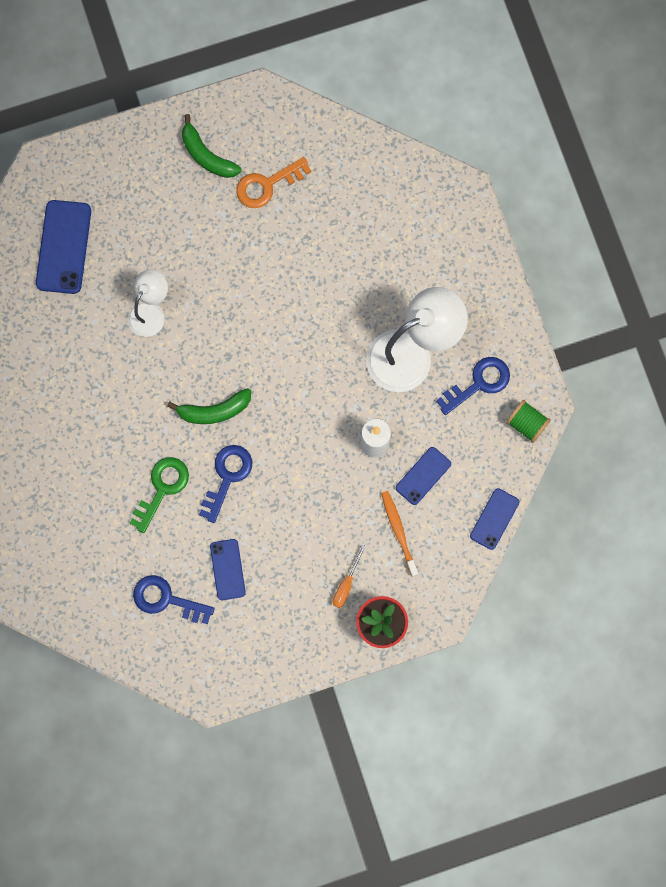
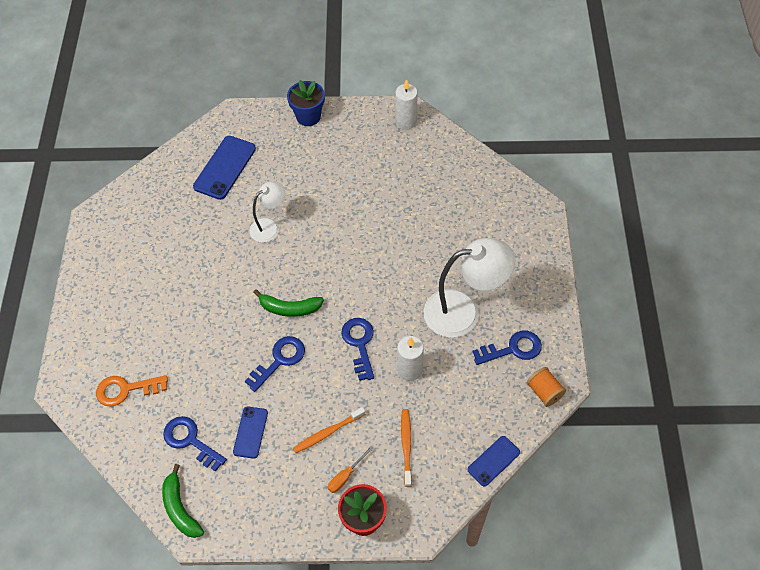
camera: 20 degrees right, 20 degrees down
(138, 141) = (308, 116): none -> blue flower pot
(162, 488) = (224, 353): green key -> none
(207, 155) = (354, 137): green banana -> green banana (180, 508)
(263, 113) = (406, 121): none -> white candle
(267, 185) = (391, 167): orange key -> orange key (126, 390)
(309, 429) = (359, 344): none -> blue key
(310, 543) = (327, 432): none -> orange toothbrush
(423, 476) = (442, 407): blue phone -> none
(526, 424) = (544, 392): green spool -> orange spool

